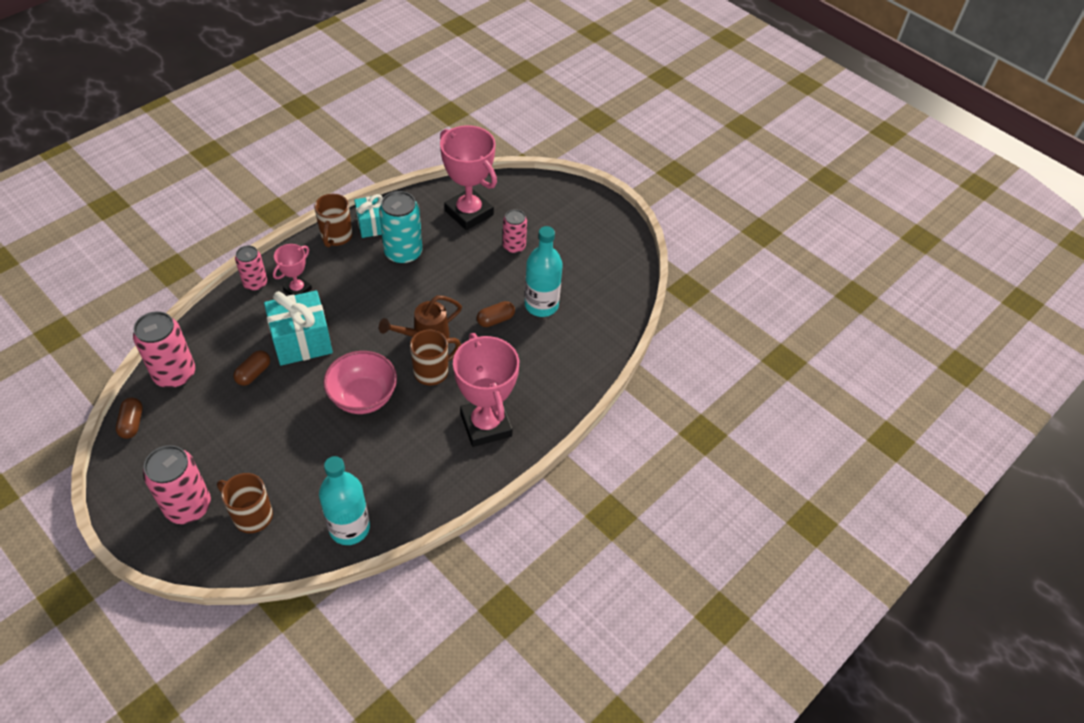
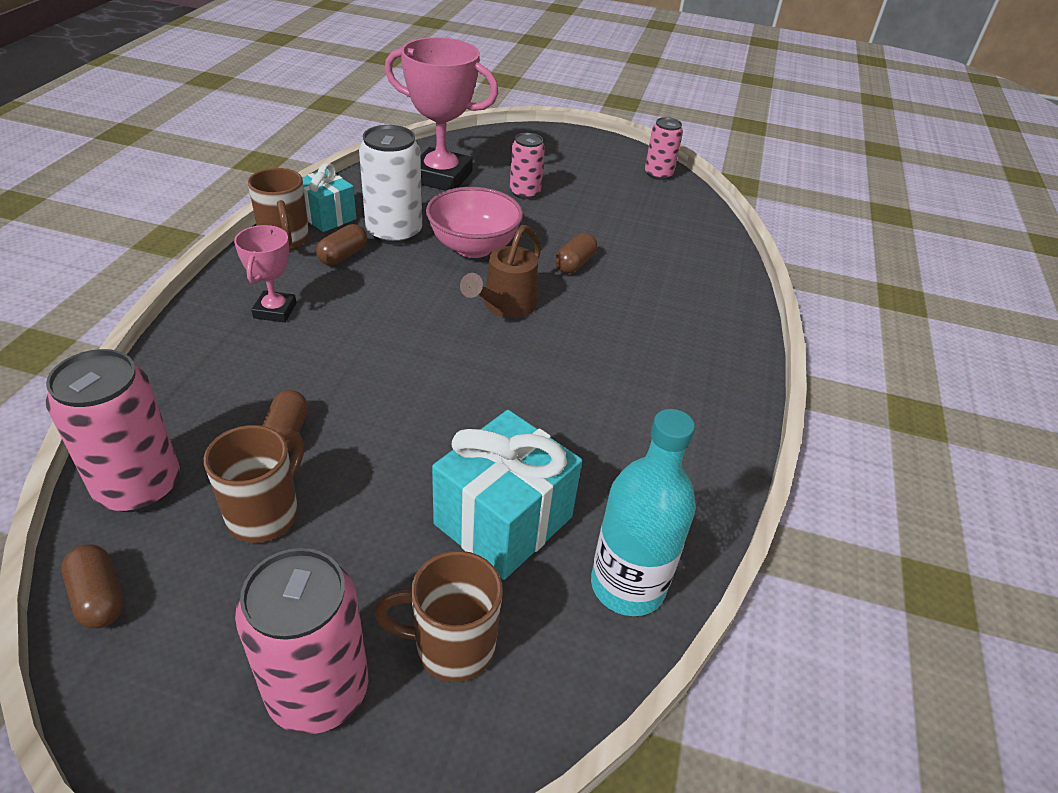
camera: 30 degrees left, 10 degrees down
(255, 283) = (200, 322): pink can -> pink can (658, 174)
(302, 341) = (333, 368): turquoise gift -> turquoise gift (503, 520)
(360, 261) = (343, 256): none -> brown capsule
(363, 397) = (486, 403): pink bowl -> pink bowl (473, 247)
(403, 253) = (394, 232): turquoise can -> white can
(432, 371) = (552, 340): brown mug -> brown mug (265, 513)
(486, 425) = (678, 374): pink trophy -> none
(541, 305) = (612, 235): turquoise bottle -> none

